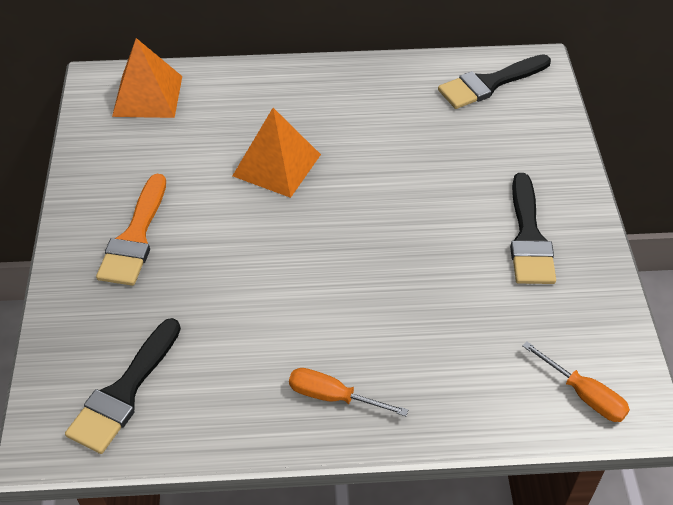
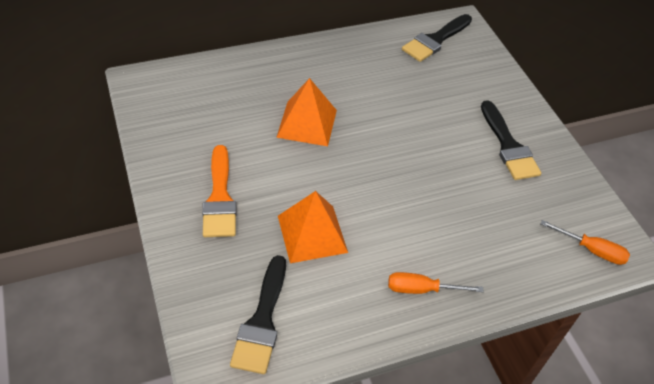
camera: 20 degrees left, 0 degrees up
(148, 96) = (183, 85): orange pyramid -> orange pyramid (312, 233)

